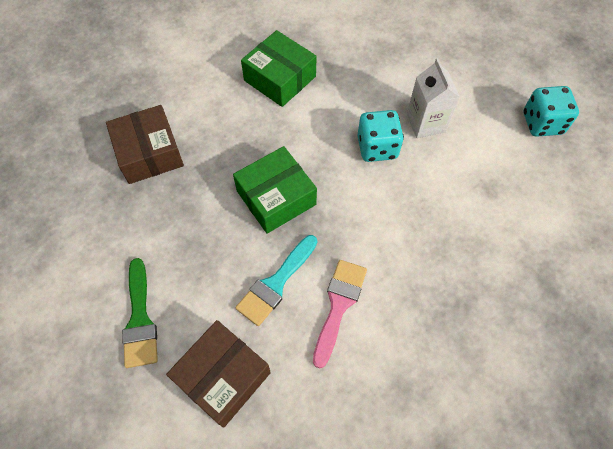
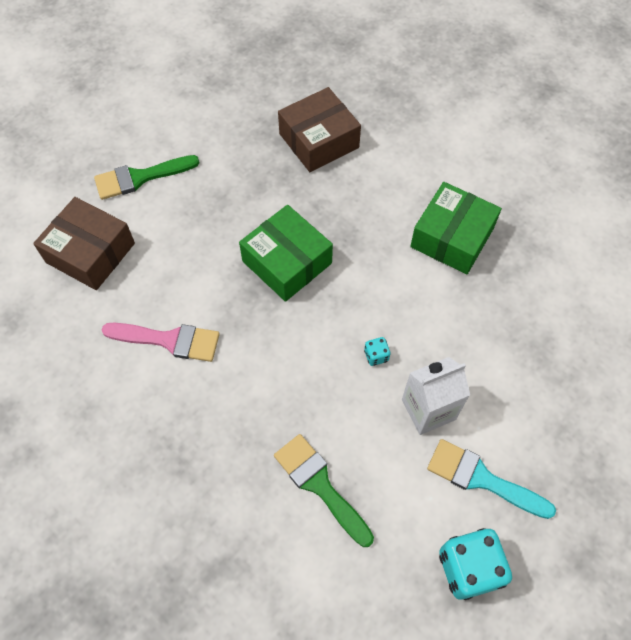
camera: 80 degrees right, 0 degrees up
(276, 283) = (187, 279): turquoise brush -> turquoise brush (481, 478)
(377, 148) = (376, 356): turquoise dice -> turquoise dice, size x0.45
(481, 203) = (320, 485): none -> green brush

